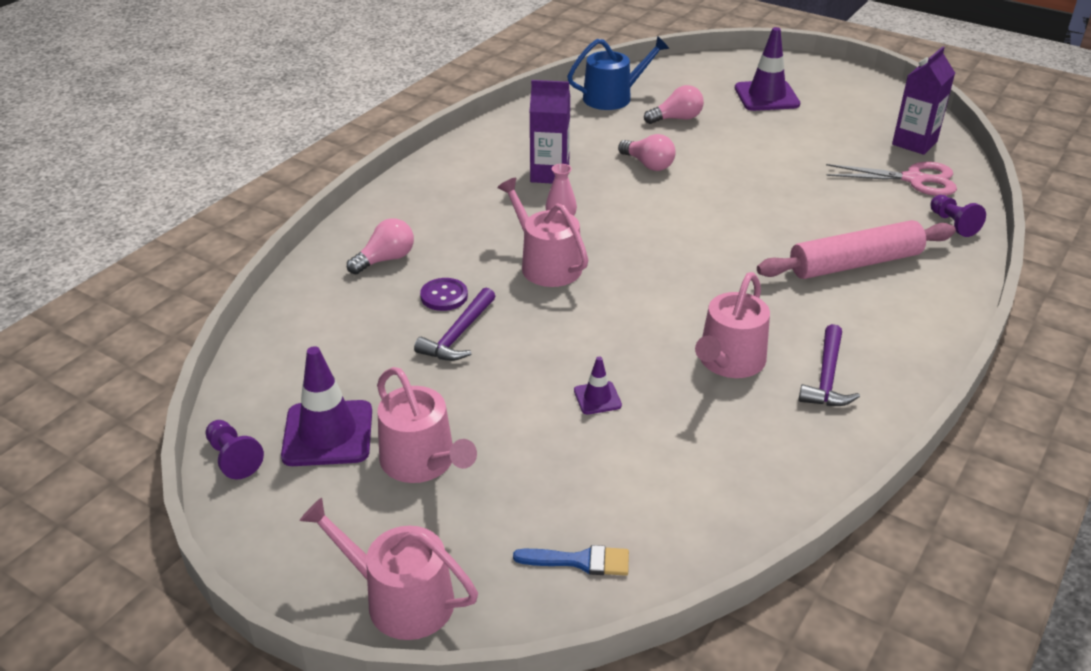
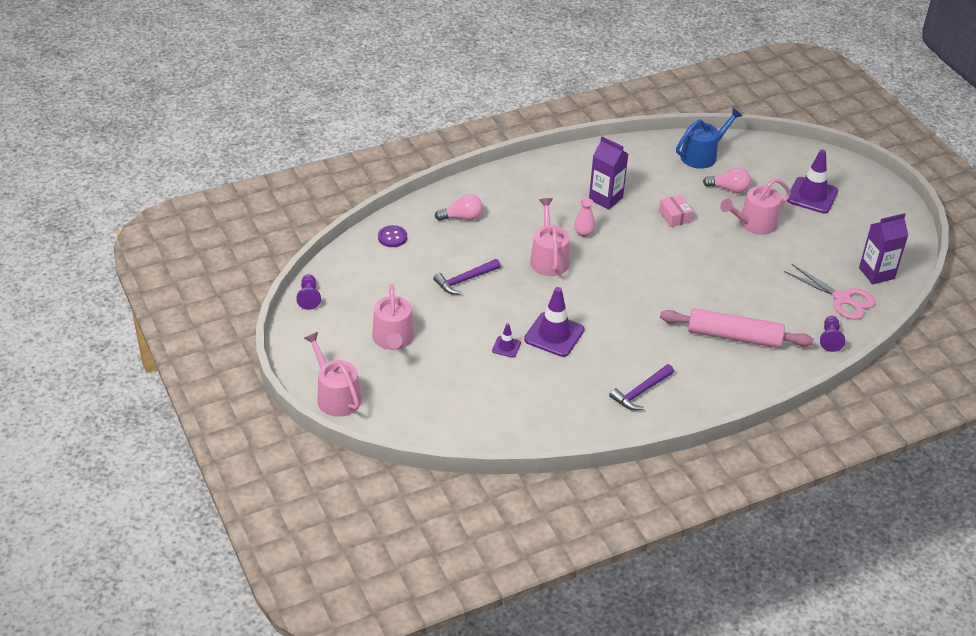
camera: 30 degrees right, 5 degrees up
(328, 433) = (360, 305): purple traffic cone -> purple traffic cone (554, 335)
(444, 296) = (476, 254): purple button -> purple button (392, 237)
(580, 561) = (427, 418): blue brush -> none
(613, 97) = (702, 155): blue watering can -> blue watering can turned 45 degrees counterclockwise
(648, 164) = (675, 216): pink light bulb -> pink box
(729, 362) = (595, 359): pink watering can -> pink watering can (754, 224)

